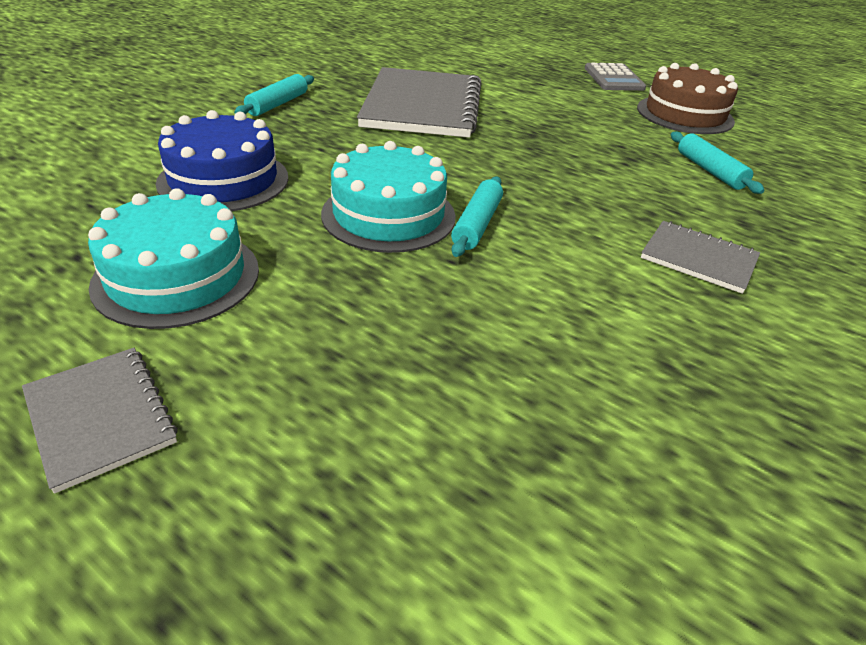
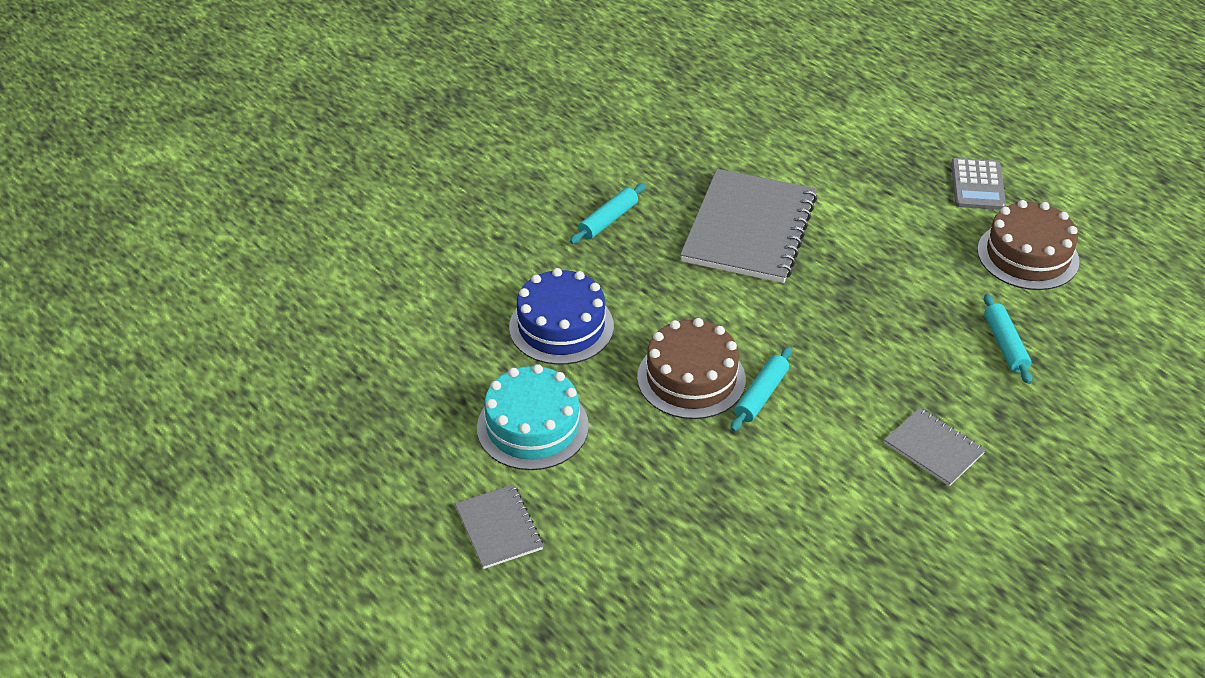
camera: 15 degrees right, 5 degrees up
(388, 215) = (691, 378): turquoise cake -> brown cake

